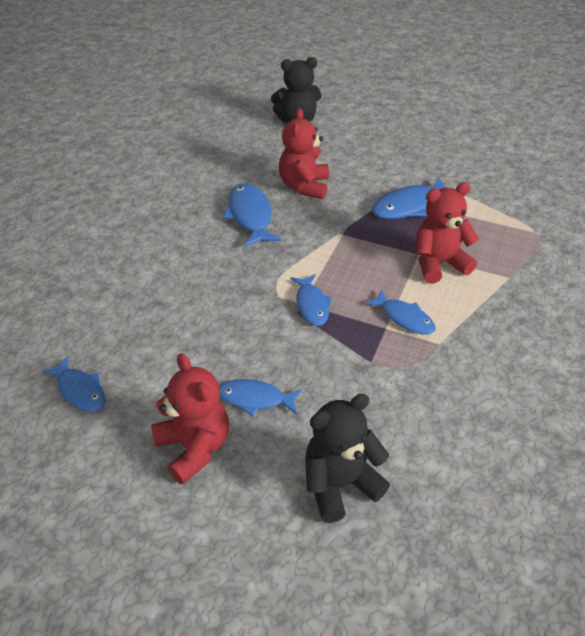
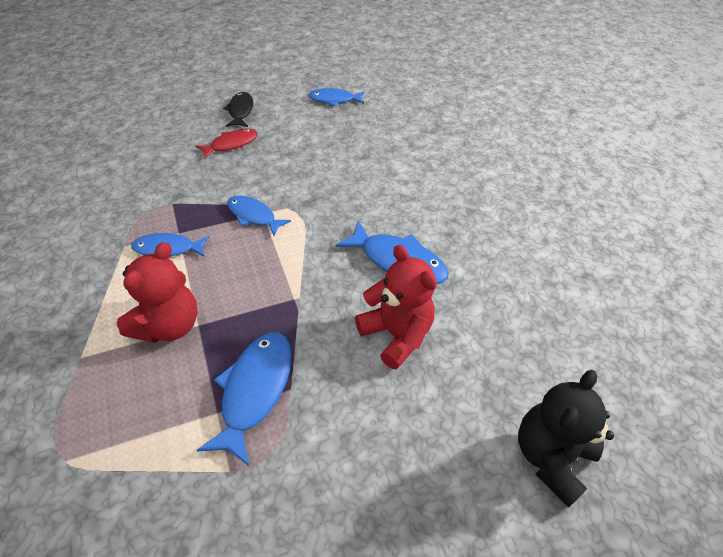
camera: 135 degrees right, 5 degrees up
(194, 447) = (240, 111): red teddy bear -> black fish
(255, 399) = (231, 144): blue fish -> red fish
(340, 484) = (142, 136): black teddy bear -> none

